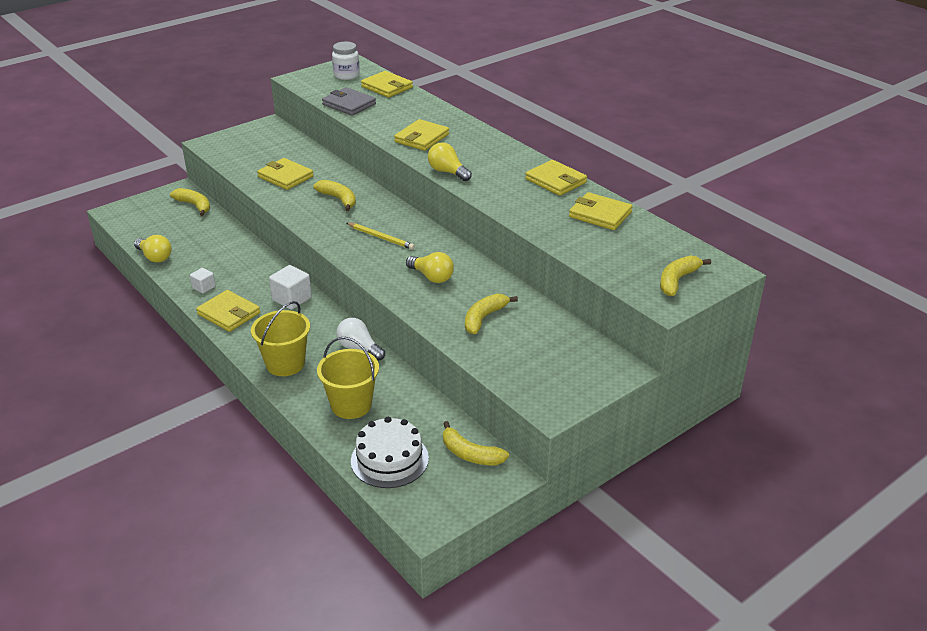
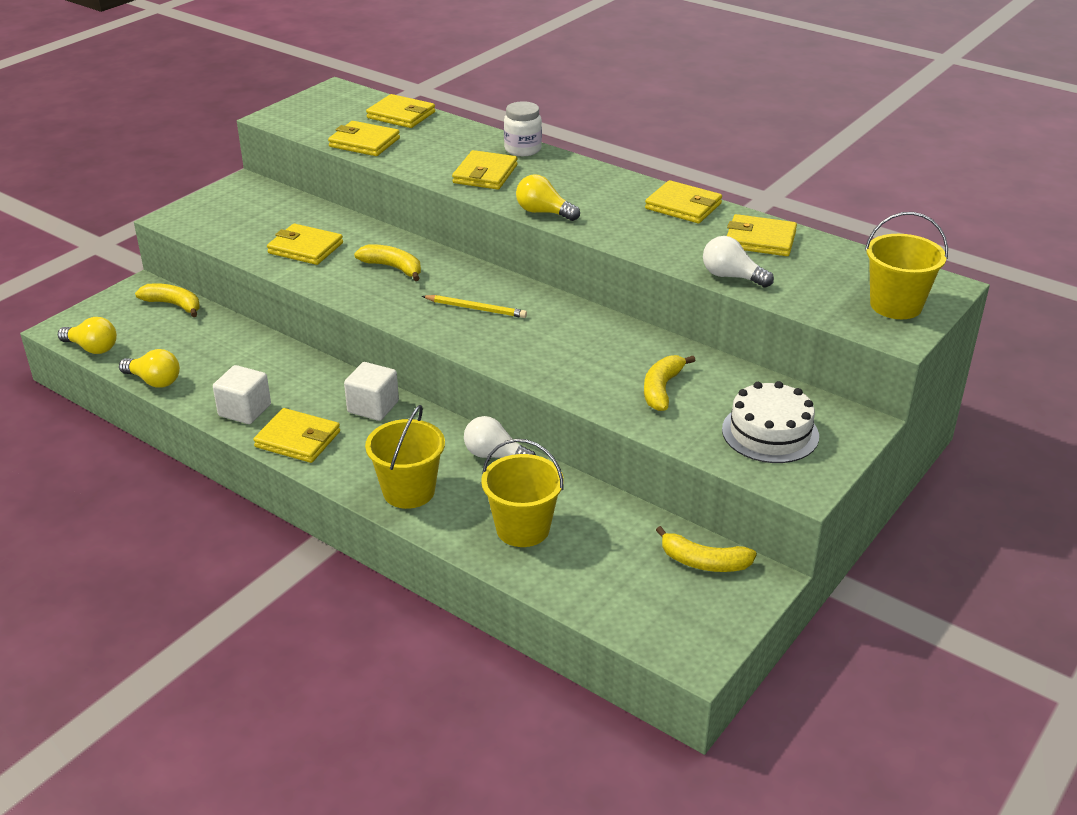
camera: 15 degrees left, 0 degrees up
(204, 287) = (245, 410): white cube -> white cube, size x1.68
(346, 75) = (338, 106): white jar -> white jar (522, 149)
(349, 104) = (364, 142): grey wallet -> yellow wallet
(389, 459) = (607, 587): white cake -> white cake (770, 433)
(432, 277) = (568, 348): yellow light bulb -> yellow light bulb (92, 348)
(560, 240) = (731, 277): none -> white light bulb
(677, 280) = (896, 305): yellow banana -> yellow bucket

